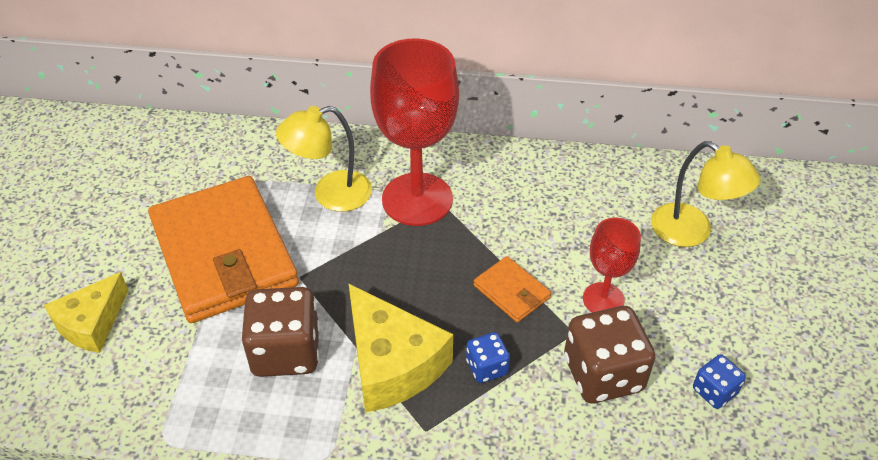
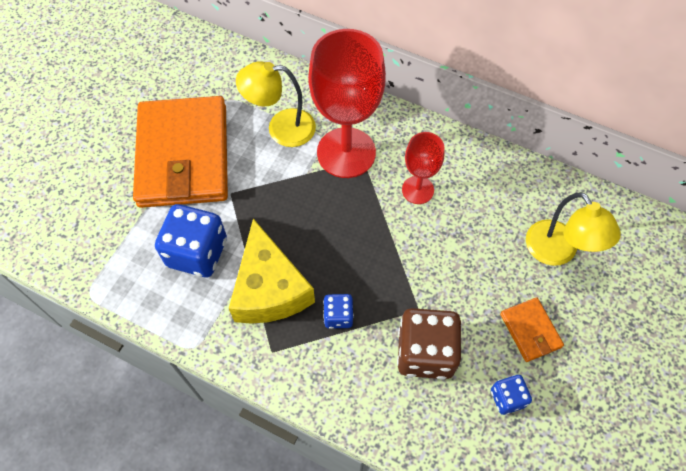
camera: 20 degrees right, 15 degrees up
(91, 323) = (72, 184): yellow cheese -> none
(286, 351) = (197, 252): brown dice -> blue dice
(511, 292) = (385, 258): orange wallet -> orange wallet (530, 330)
(603, 299) = (455, 289): red goblet -> red goblet (417, 190)

